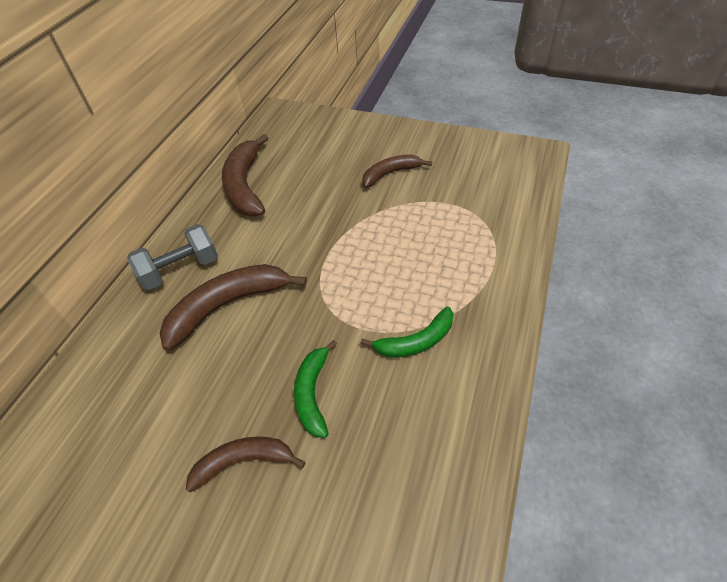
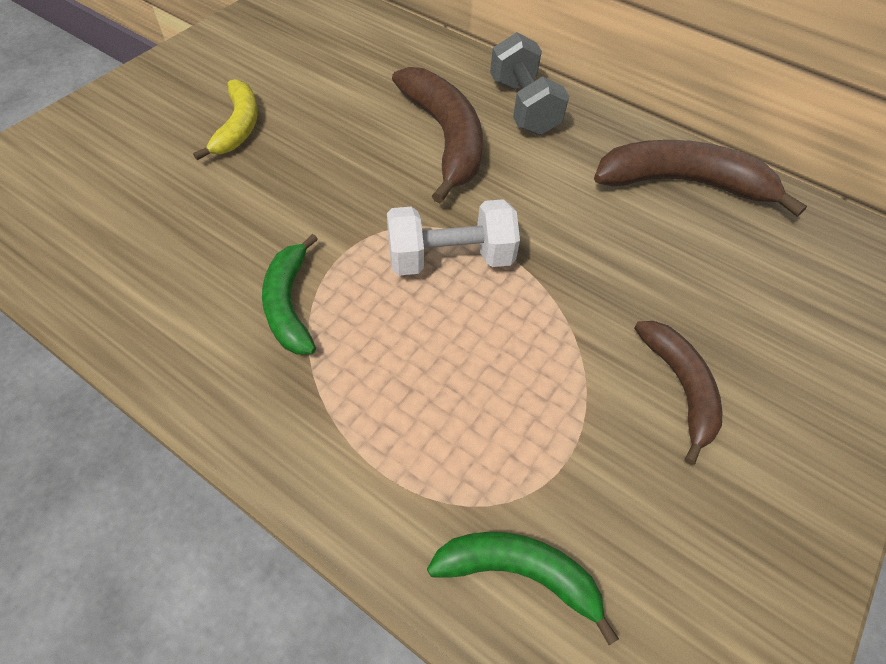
camera: 100 degrees right, 5 degrees up
(244, 462) = (238, 127): brown banana -> yellow banana
(313, 393) = (279, 188): green banana -> green banana (519, 573)
(345, 273) = (450, 259): none -> white dumbbell

